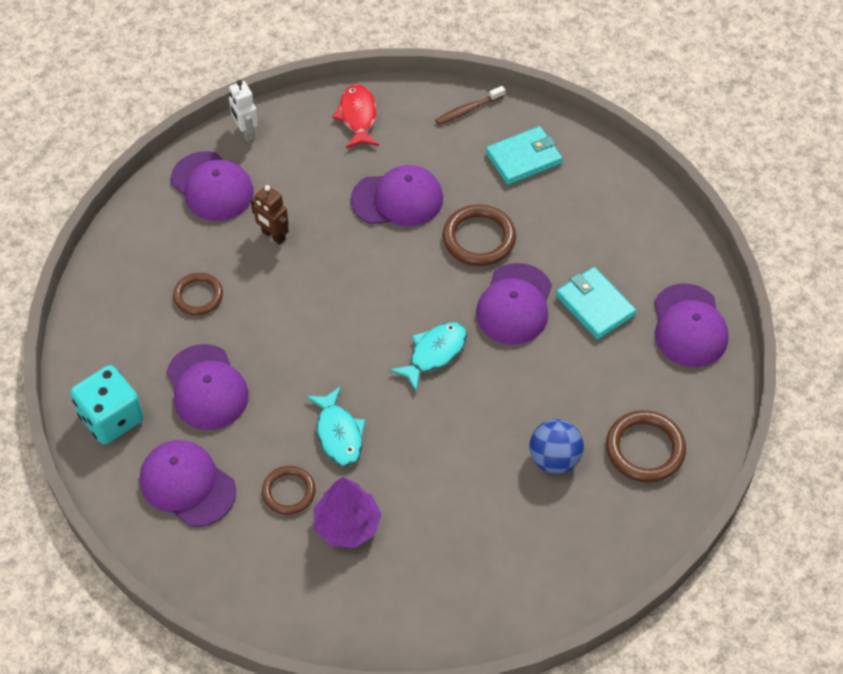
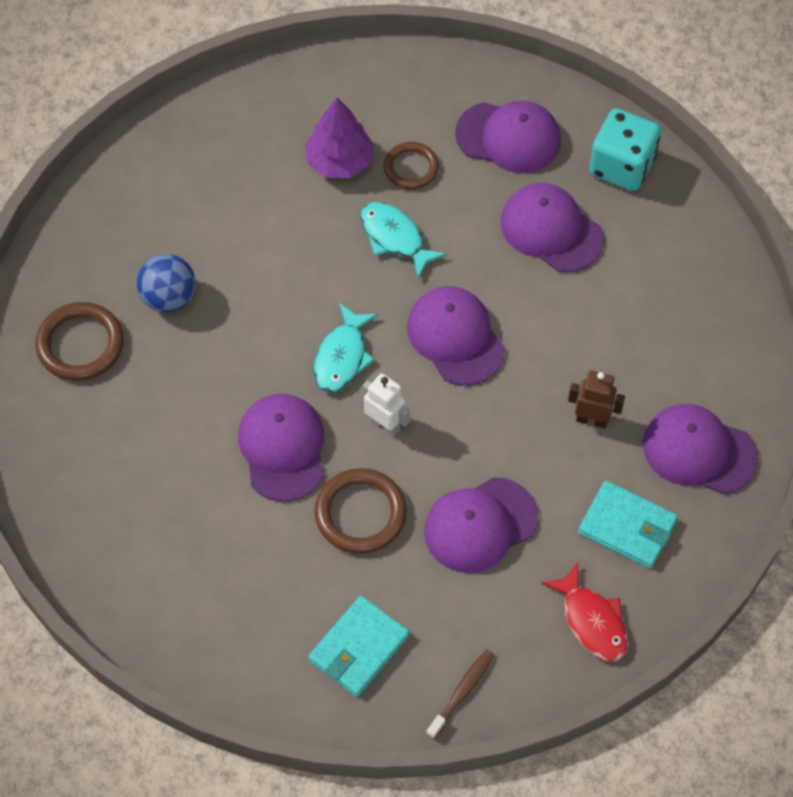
camera: 155 degrees right, 5 degrees up
(198, 296) = (625, 318): brown ring -> none
(246, 132) = (710, 540): white robot -> white robot (385, 424)
(595, 305) = (193, 484): turquoise wallet -> turquoise wallet (627, 527)
(689, 326) = (78, 502): purple cap -> purple cap (455, 337)

